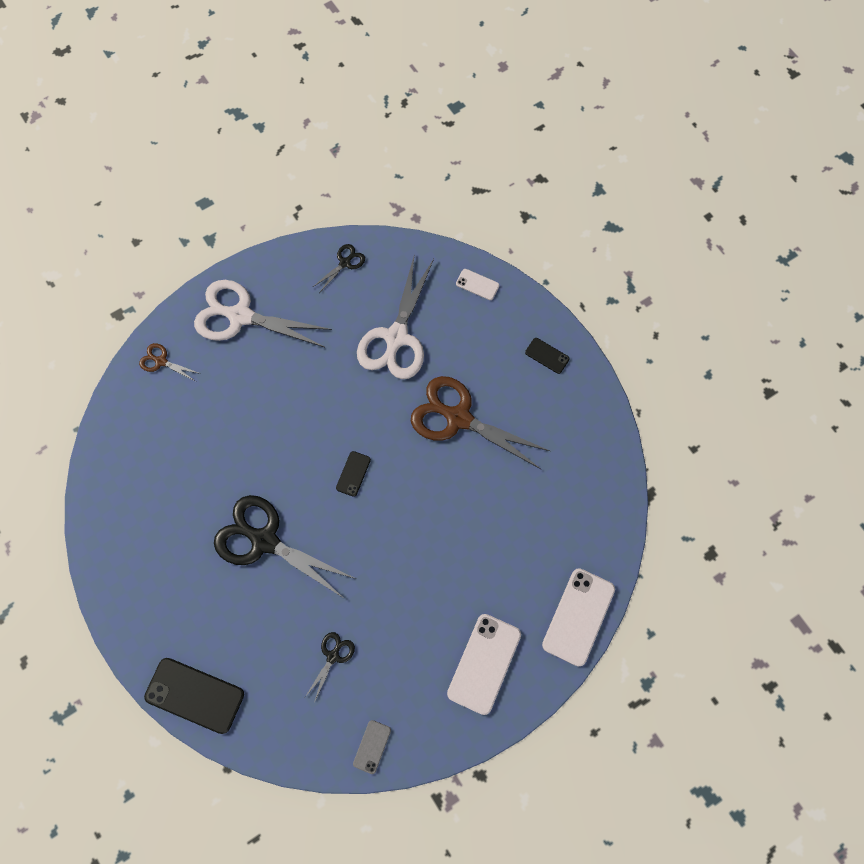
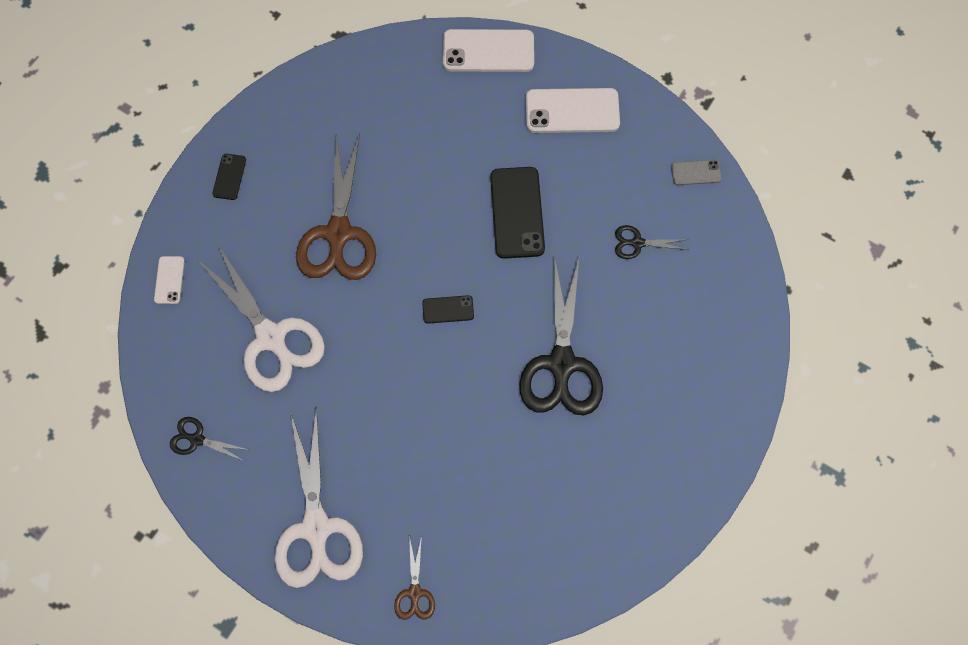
camera: 115 degrees left, 0 degrees up
(194, 695) = (743, 352): black phone -> black phone (517, 212)
(396, 337) = (271, 337): white scissors -> white scissors turned 60 degrees clockwise

